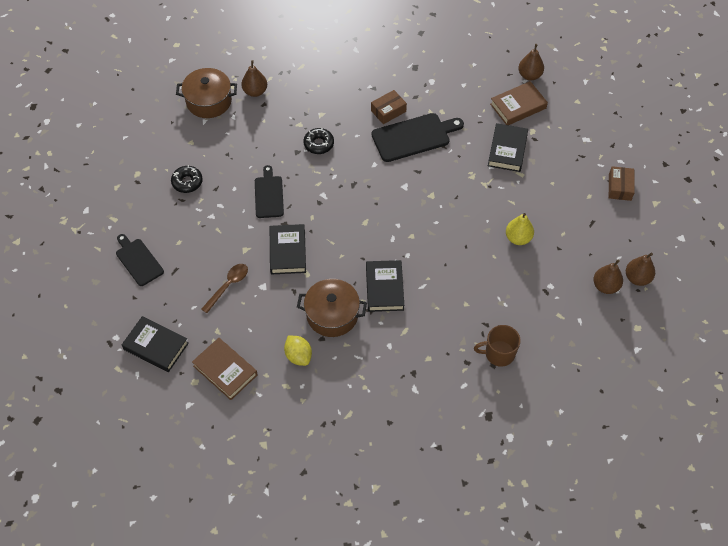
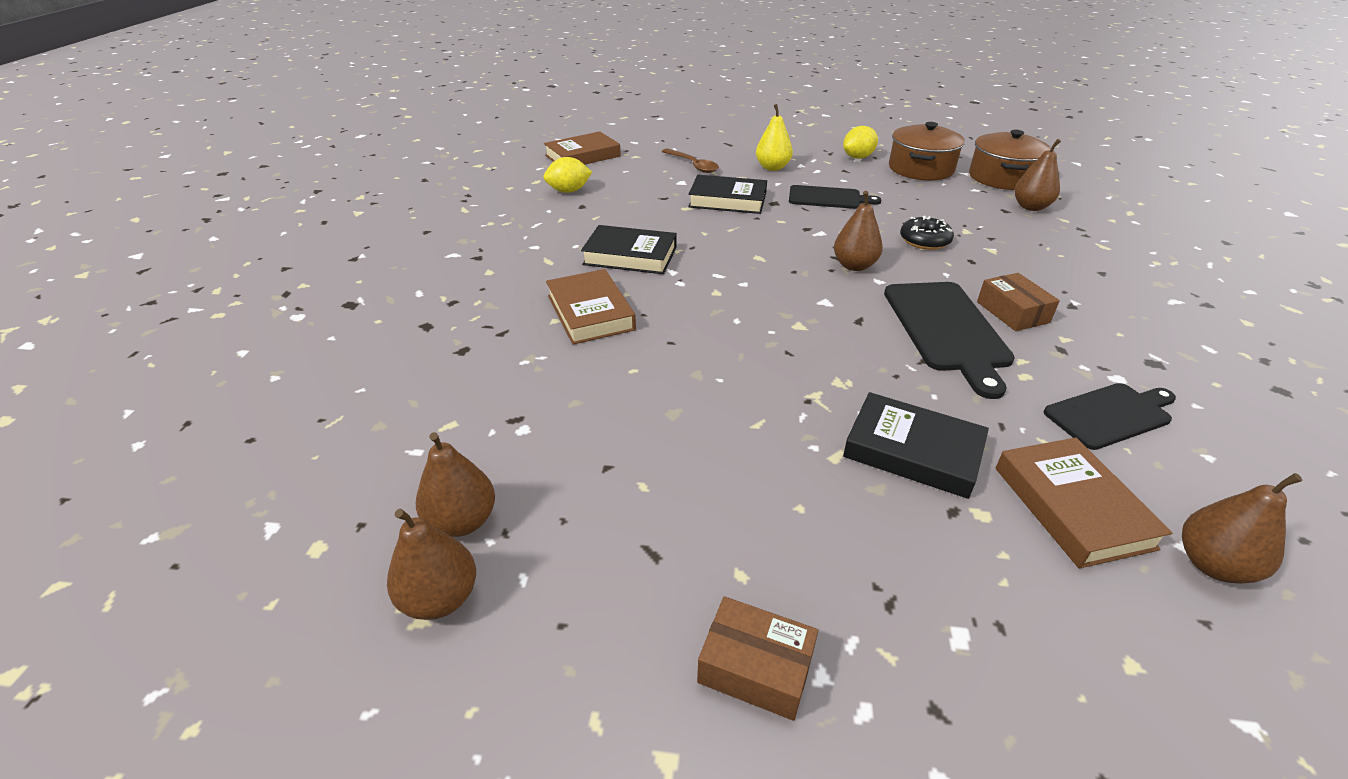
camera: 105 degrees right, 20 degrees down
(138, 260) = (749, 130): black cutting board -> black cutting board (1110, 415)
(156, 346) = (637, 131): black book -> none
(187, 182) = (858, 157): black donut -> yellow lemon
(332, 315) = (612, 216): brown pot -> brown pot (920, 169)
(360, 176) = (854, 266): none -> brown pear
(452, 289) = (590, 312): none -> brown book
(498, 354) = (438, 334): brown mug -> none
(518, 238) = (660, 410): yellow pear -> yellow pear (772, 167)

